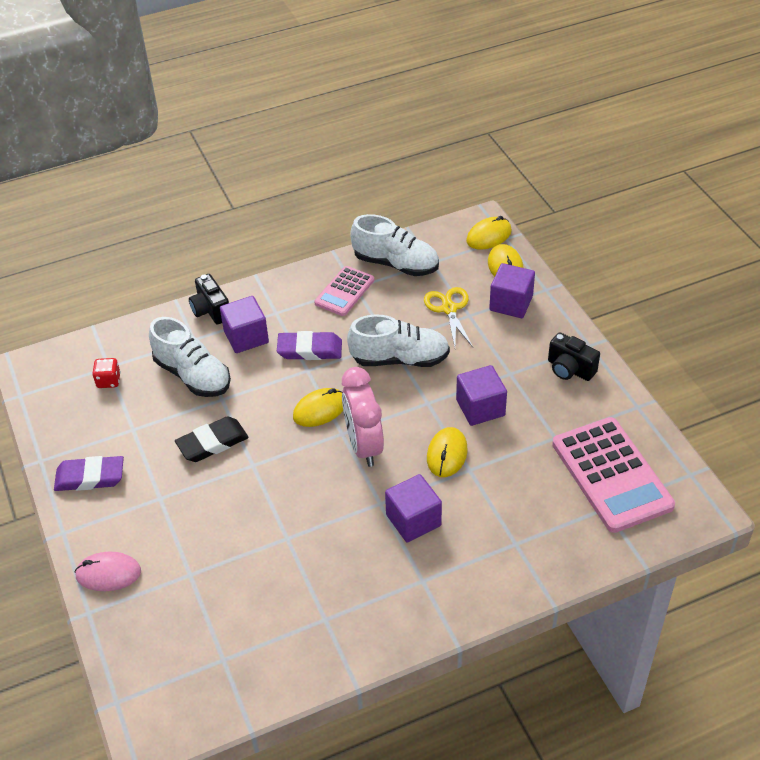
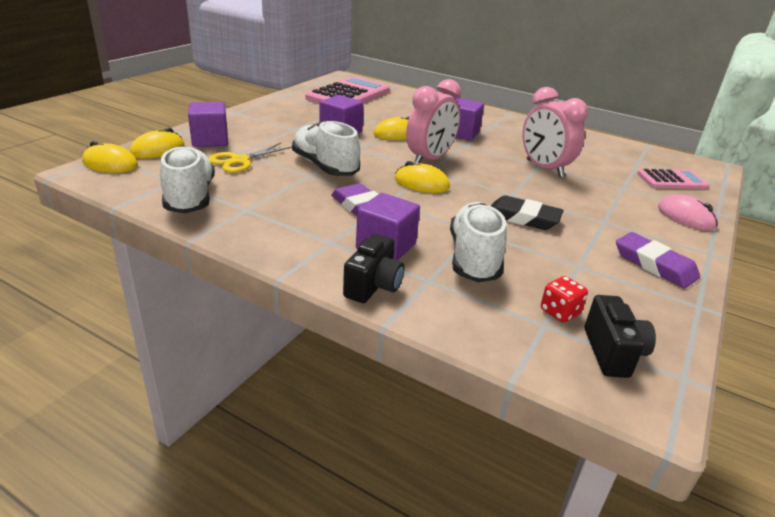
camera: 130 degrees left, 15 degrees down
(276, 534) = (544, 168): none -> pink clock
(344, 291) = (259, 212): pink calculator -> pink calculator (671, 180)
(570, 369) = (269, 113): black camera -> black camera (612, 353)

